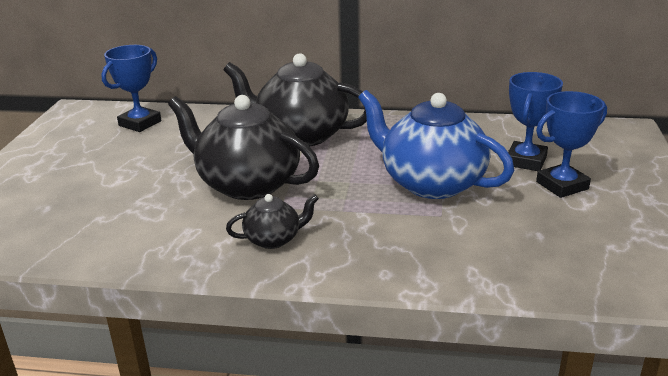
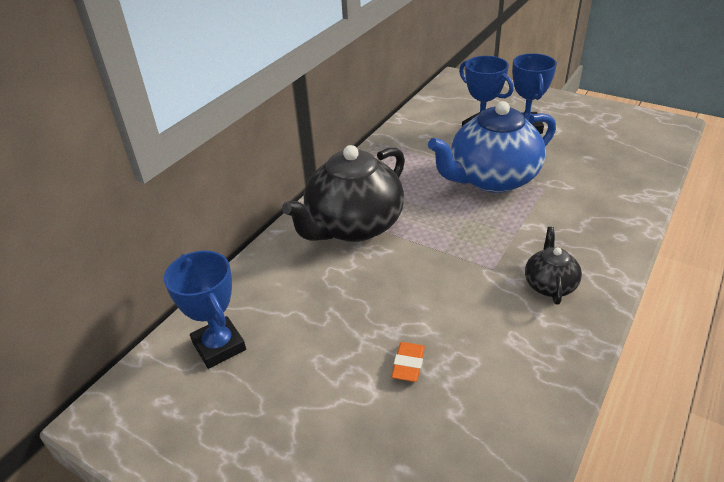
camera: 65 degrees left, 10 degrees up
(144, 191) = (408, 364): none -> orange eraser
(247, 184) = (437, 282): black teapot -> none

